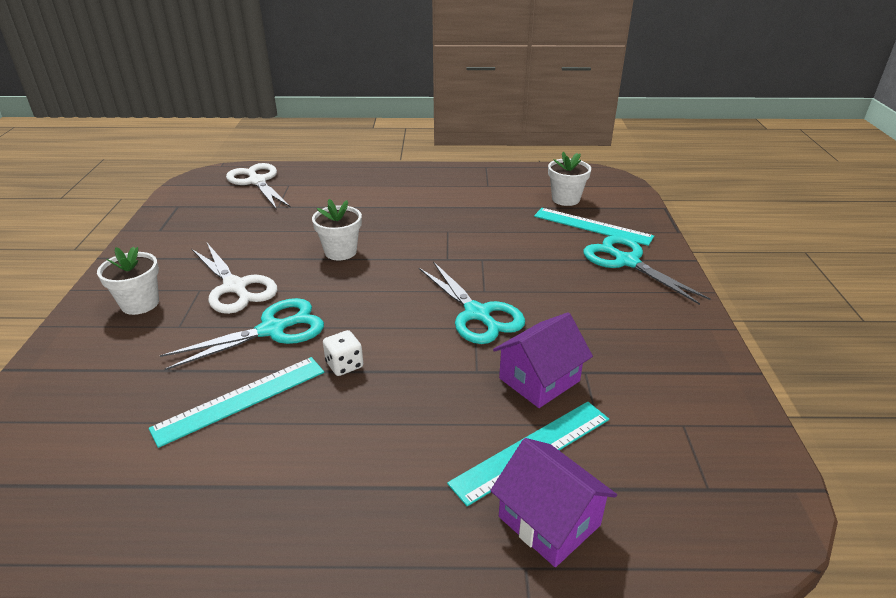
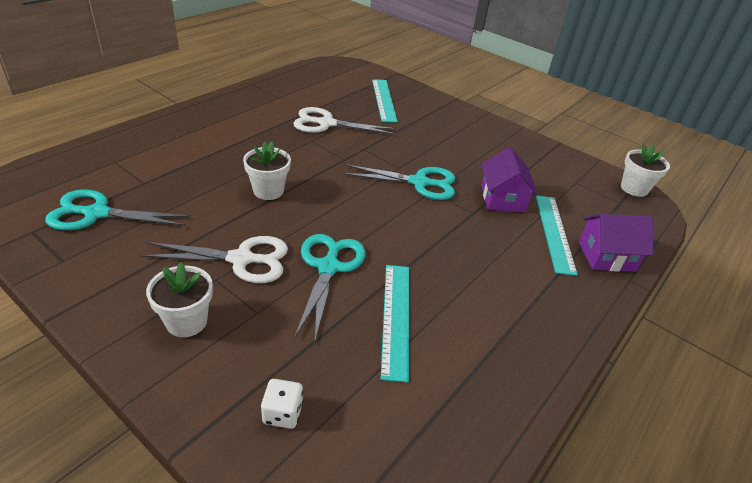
camera: 55 degrees left, 5 degrees up
(257, 181) = (75, 172): white scissors -> white scissors (326, 123)
(344, 365) = (410, 256): white dice -> white dice (282, 413)
(565, 199) = (341, 88): white flower pot -> white flower pot (634, 188)
(592, 226) = (384, 100): turquoise ruler -> turquoise ruler turned 75 degrees counterclockwise
(627, 262) = (433, 114): turquoise scissors -> turquoise scissors (97, 213)

